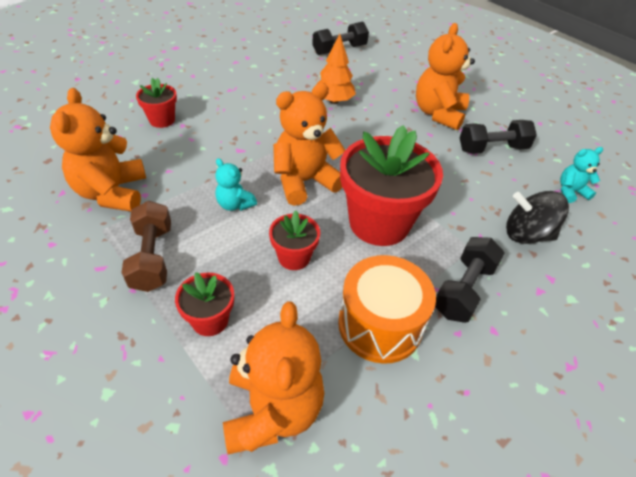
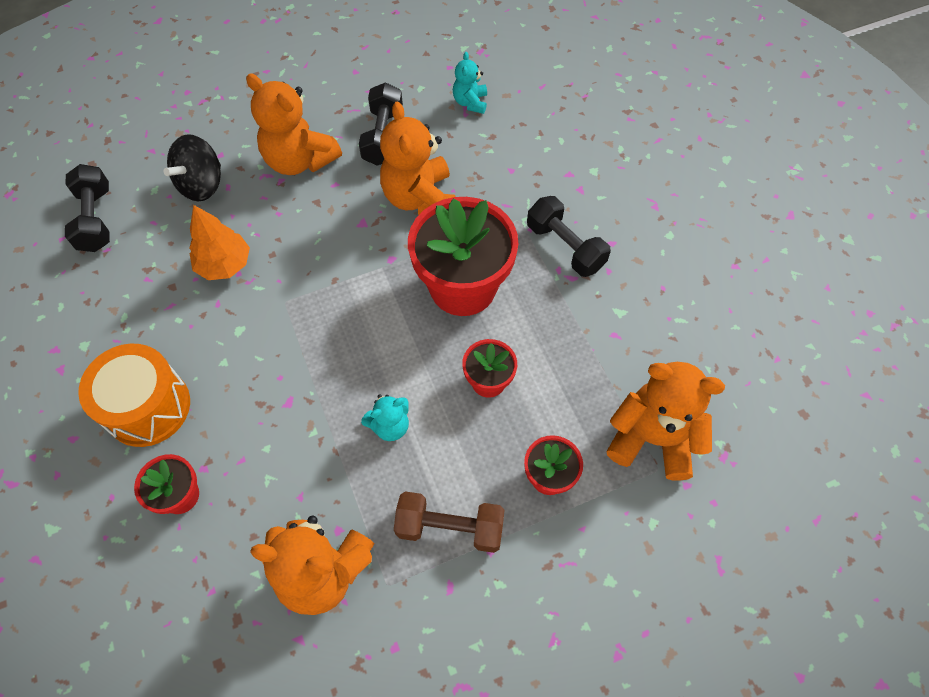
camera: 70 degrees left, 15 degrees up
(304, 181) = (374, 341): orange teddy bear -> orange teddy bear (419, 198)
(380, 324) = (587, 328): orange drum -> orange drum (147, 407)
(526, 234) = (514, 167): black spinning top -> black spinning top (202, 185)

